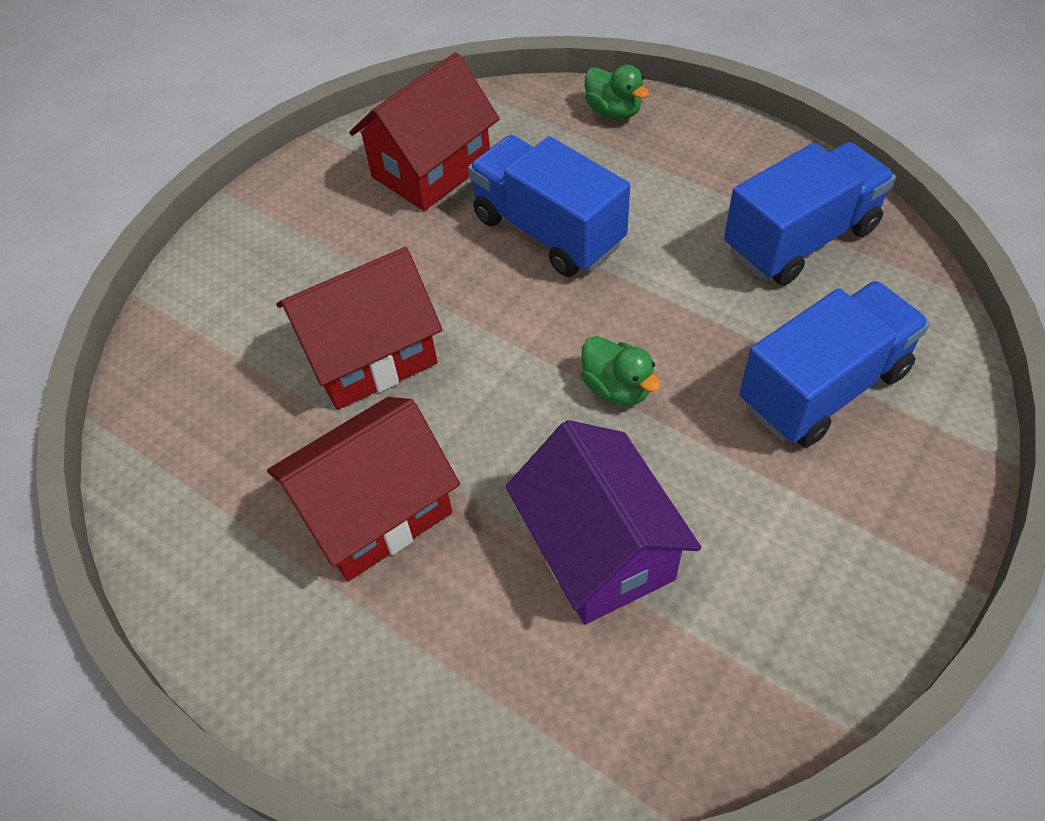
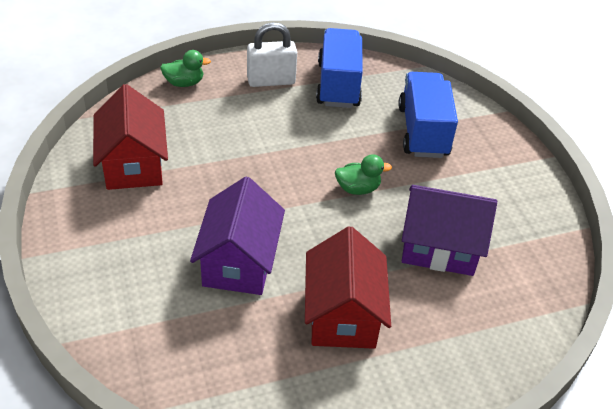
camera: 60 degrees left, 10 degrees down
(369, 356) = (239, 262): red house -> purple house
(548, 231) = (235, 151): blue truck -> none
(718, 175) = (271, 81): none -> white padlock

